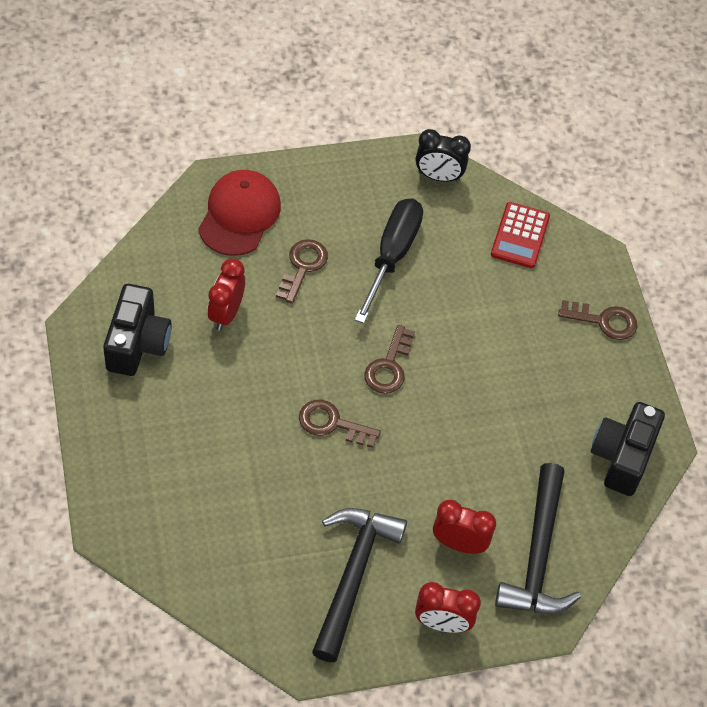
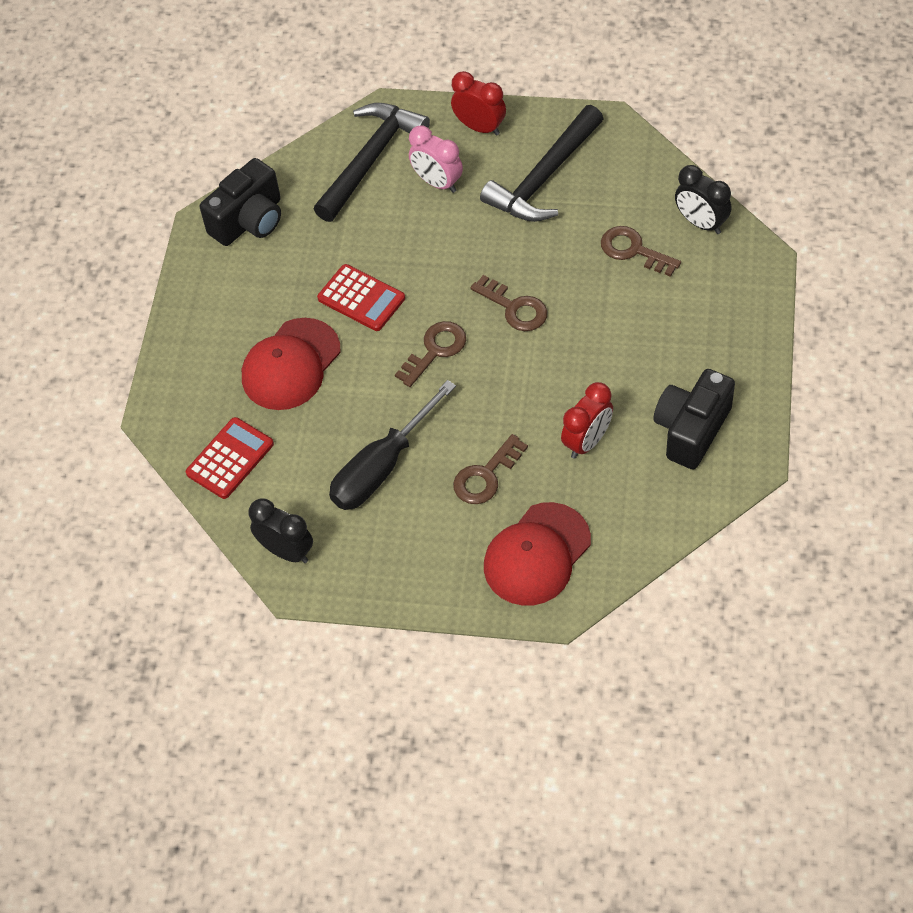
camera: 150 degrees left, 0 degrees up
(177, 558) = (701, 223): none -> black clock
(459, 544) = (437, 182): red clock -> pink clock
(477, 401) = (361, 298): none -> red calculator
(510, 325) = (291, 365): none -> red cap
(604, 321) = (192, 348): brown key -> brown key (633, 250)

